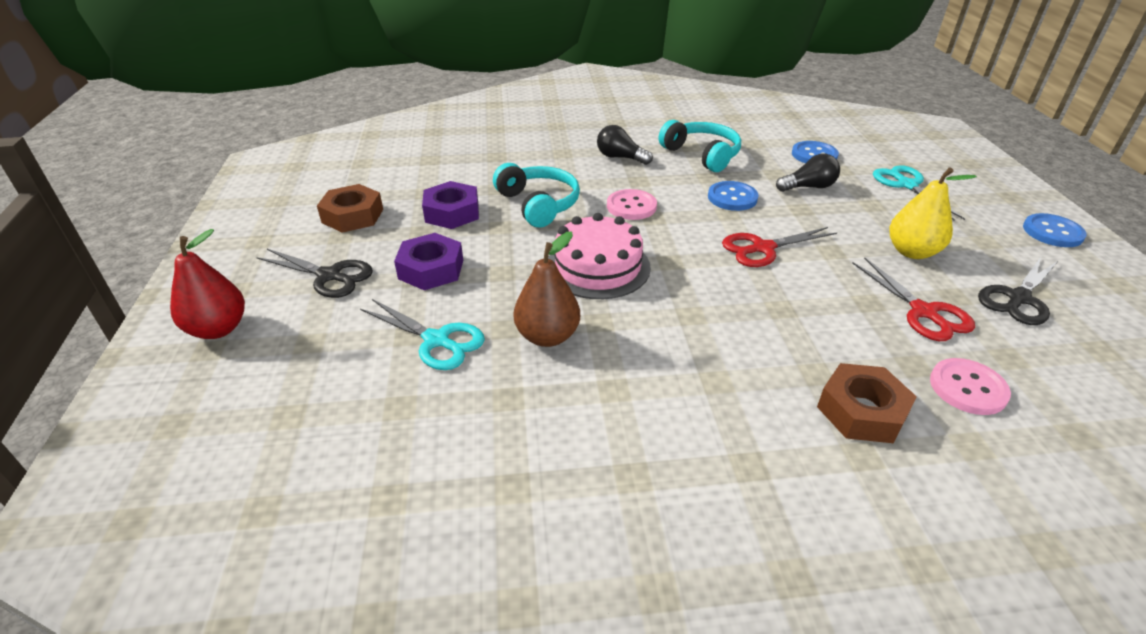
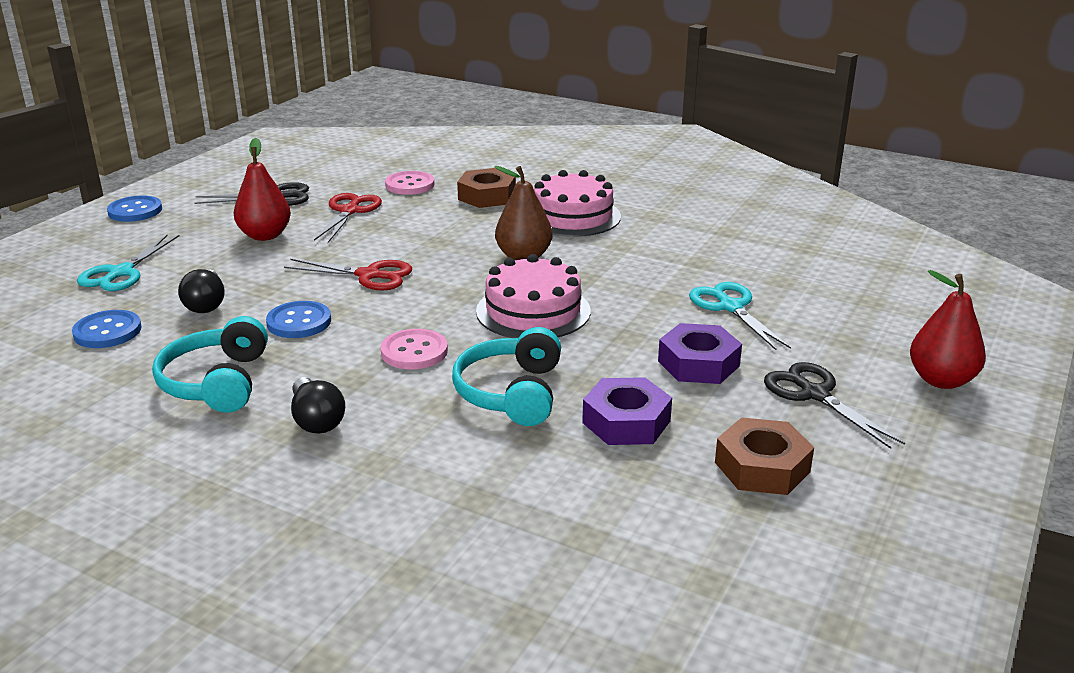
camera: 145 degrees left, 10 degrees down
(547, 336) = (636, 282): brown pear -> brown pear (523, 257)
(721, 419) = (572, 216): none -> pink cake
(808, 187) = (206, 304): black light bulb -> black light bulb turned 120 degrees counterclockwise
(912, 252) = (265, 235): yellow pear -> red pear

